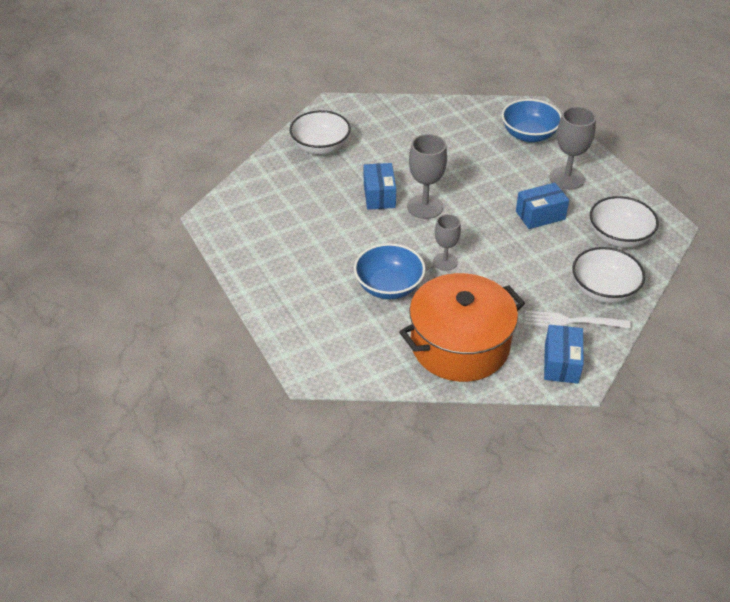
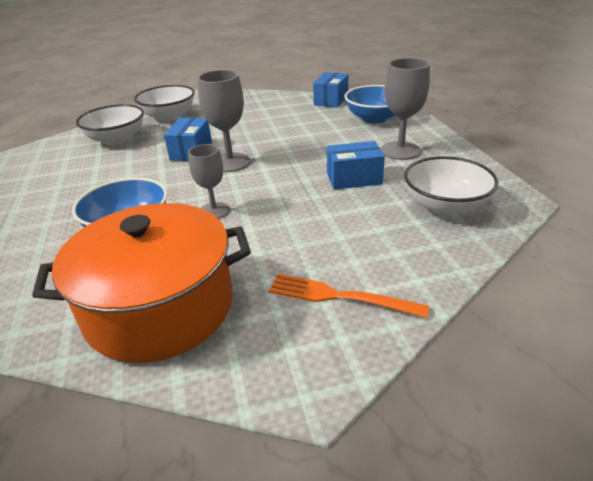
camera: 15 degrees right, 10 degrees down
(561, 363) = (293, 357): blue box -> blue box (331, 100)
(571, 321) = (338, 296): white fork -> orange fork
(603, 290) = (403, 262): white bowl -> white bowl (117, 139)

